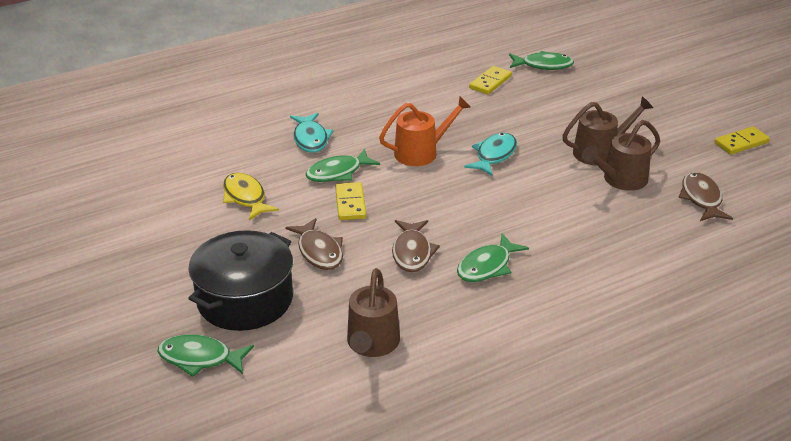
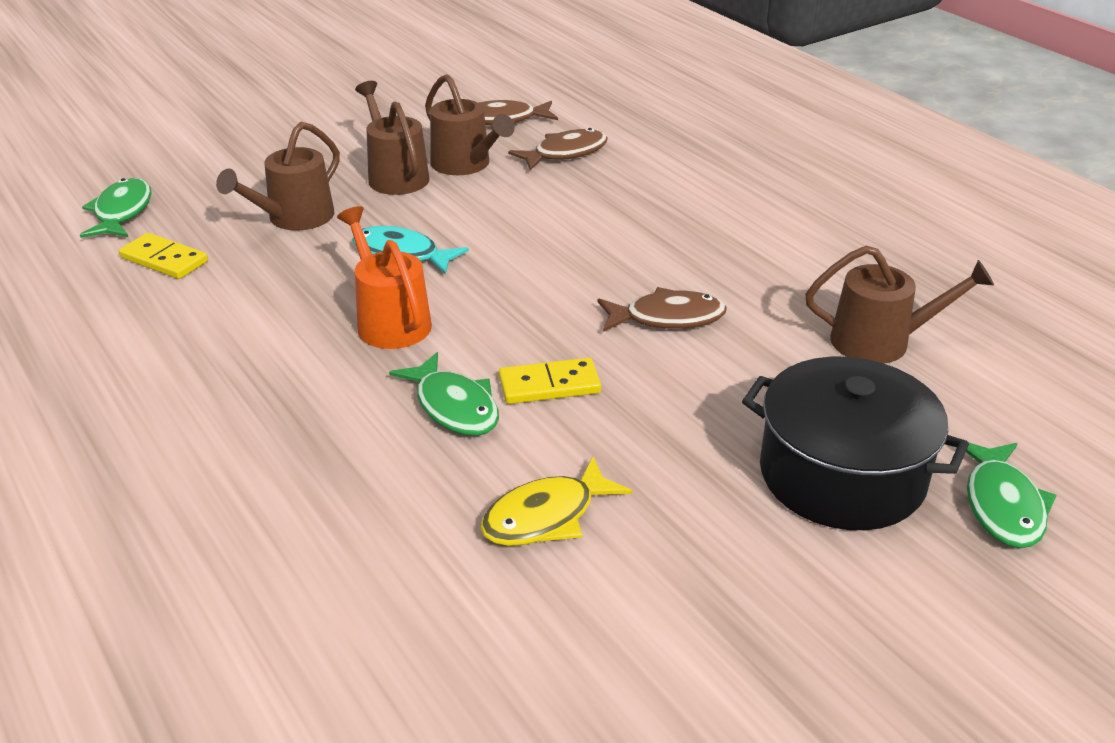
camera: 95 degrees left, 0 degrees up
(310, 139) = (332, 452): turquoise fish -> none
(319, 251) = (690, 407): brown fish -> brown fish (565, 153)
(487, 266) = (681, 258): green fish -> none
(538, 118) = (294, 218): none -> brown watering can
(741, 143) = (378, 91): yellow domino -> none

